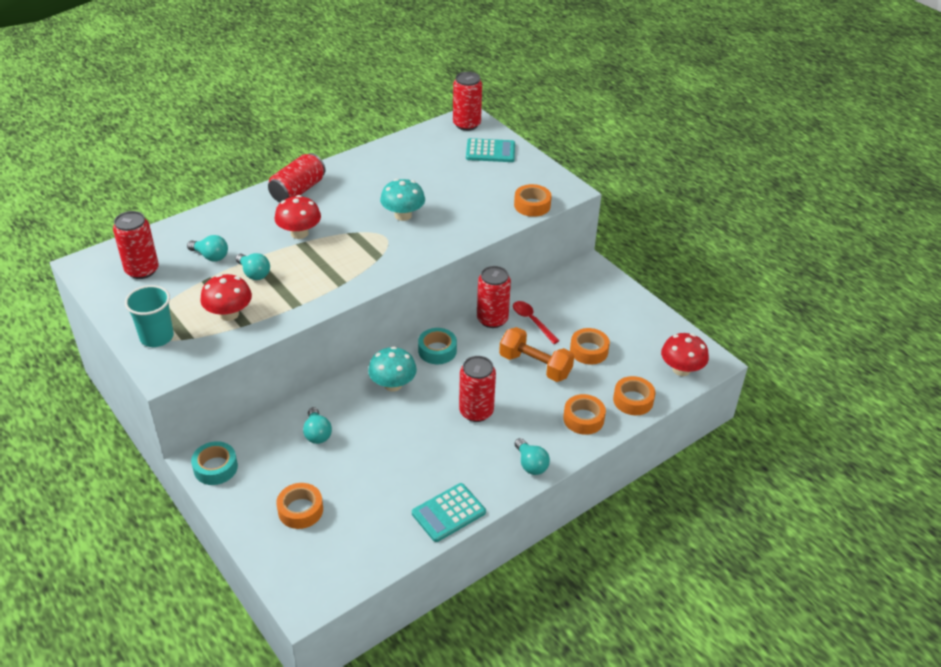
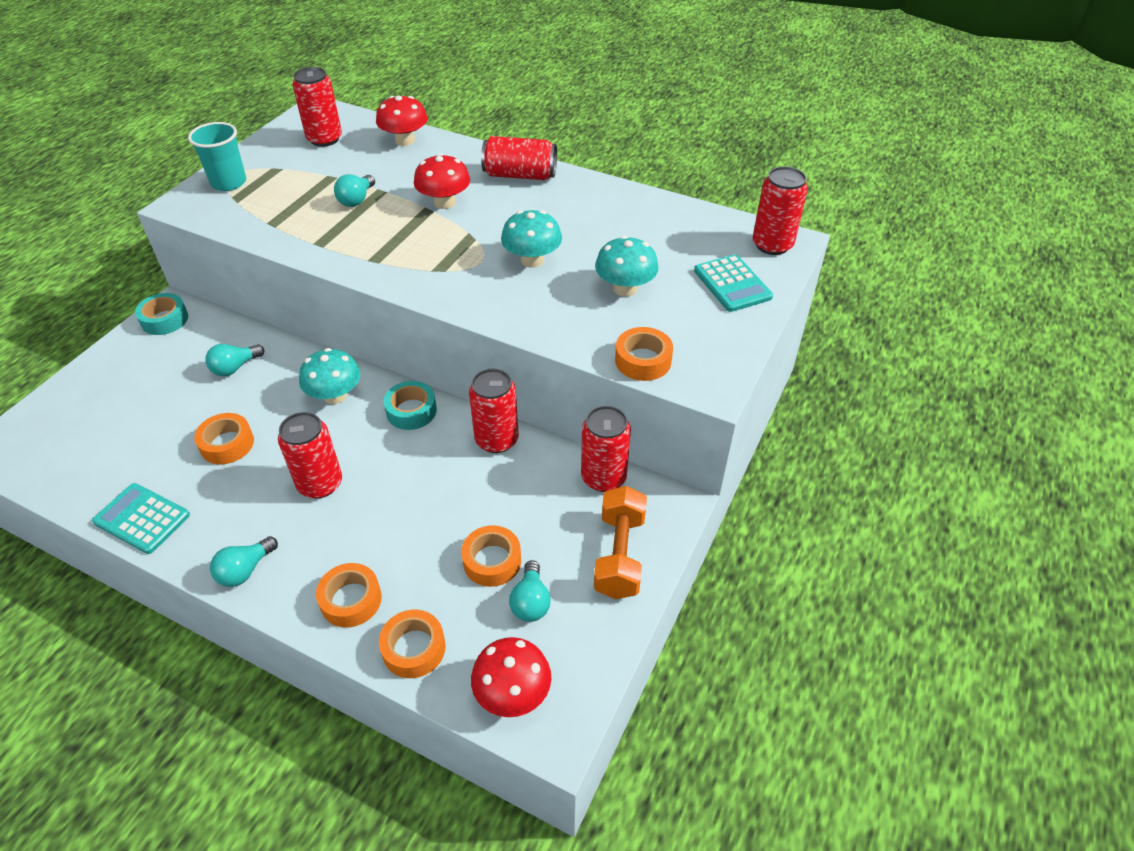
camera: 65 degrees right, 5 degrees up
(211, 256) = (369, 166): turquoise light bulb -> turquoise light bulb (530, 602)
(229, 314) = (283, 209): red mushroom -> red mushroom (405, 140)
(300, 510) = (120, 398): orange tape -> orange tape (227, 444)
(463, 189) = (625, 288): none -> turquoise mushroom
(532, 321) = (517, 480): red spoon -> none
(535, 366) = (431, 512): orange dumbbell -> orange dumbbell (619, 555)
(553, 286) = (603, 477): none -> red can

